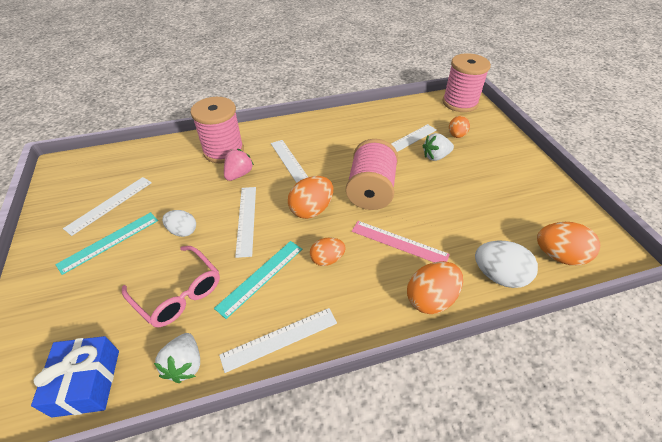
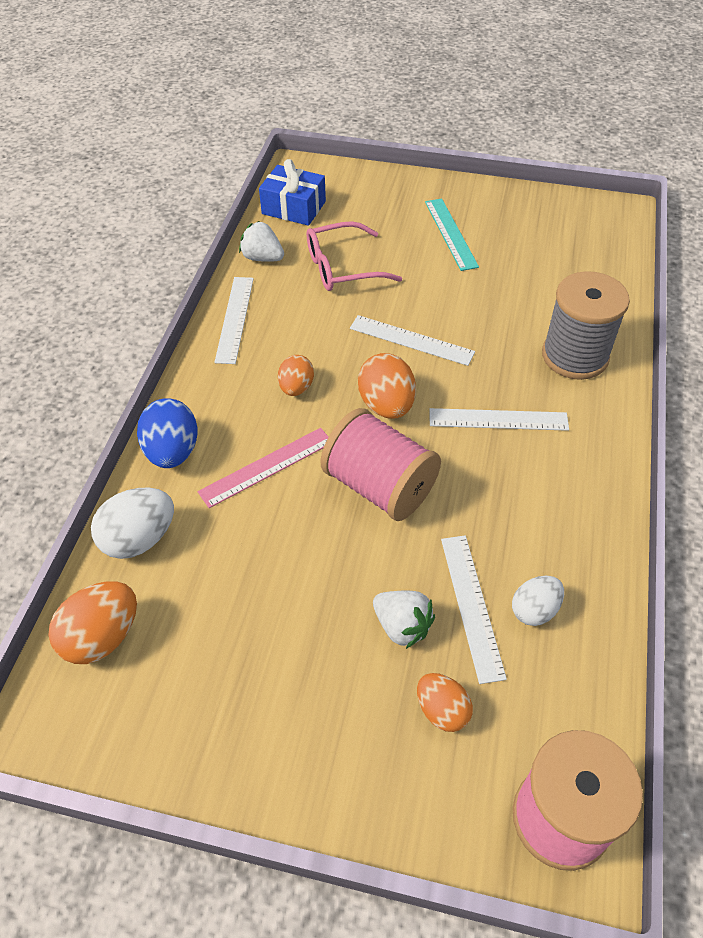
camera: 120 degrees right, 5 degrees up
(110, 204) = (514, 240): white ruler -> none
(183, 231) = (429, 286): white egg -> white egg (534, 610)
(223, 151) = (575, 356): pink spool -> grey spool
(239, 174) = (507, 357): pink strawberry -> none
(261, 277) = (315, 327): turquoise ruler -> none
(430, 299) = (172, 452): orange egg -> blue egg
(435, 156) = (402, 626): white strawberry -> white strawberry turned 120 degrees clockwise

